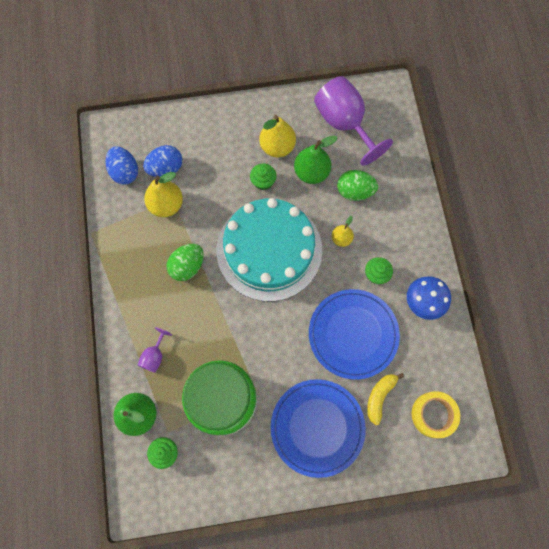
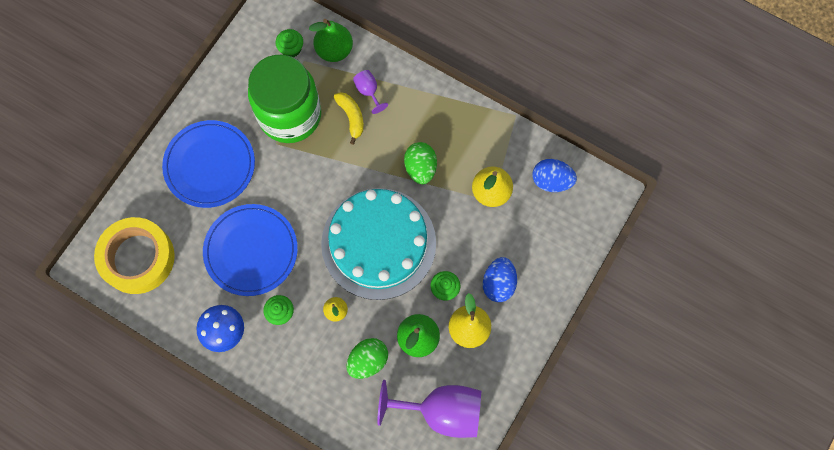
camera: 130 degrees right, 0 degrees up
(166, 168) = (527, 217): blue egg -> blue egg (498, 283)
(379, 396) = (188, 229): yellow banana -> yellow banana (351, 117)
(433, 414) = (138, 258): yellow tape -> yellow tape, size x1.62

